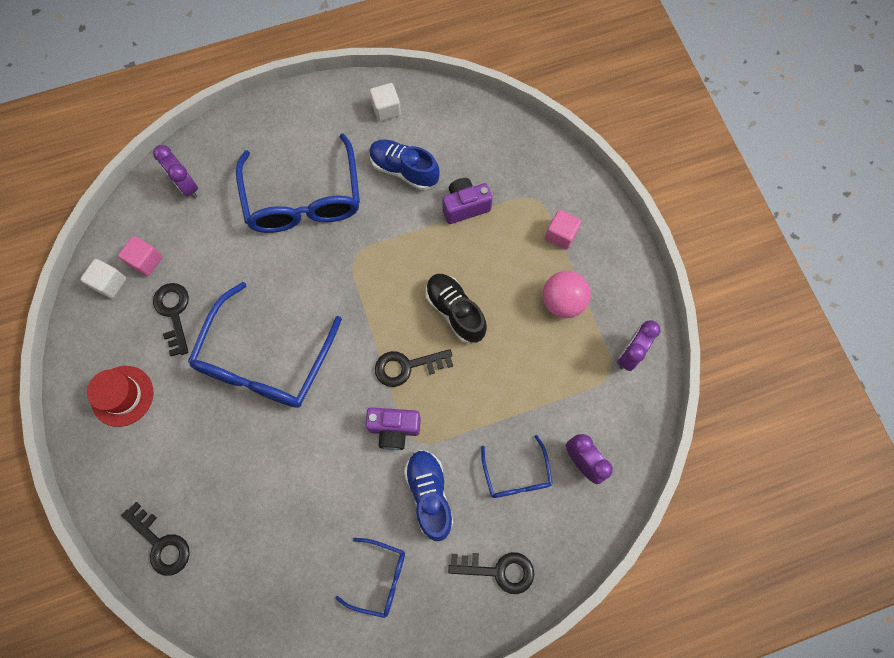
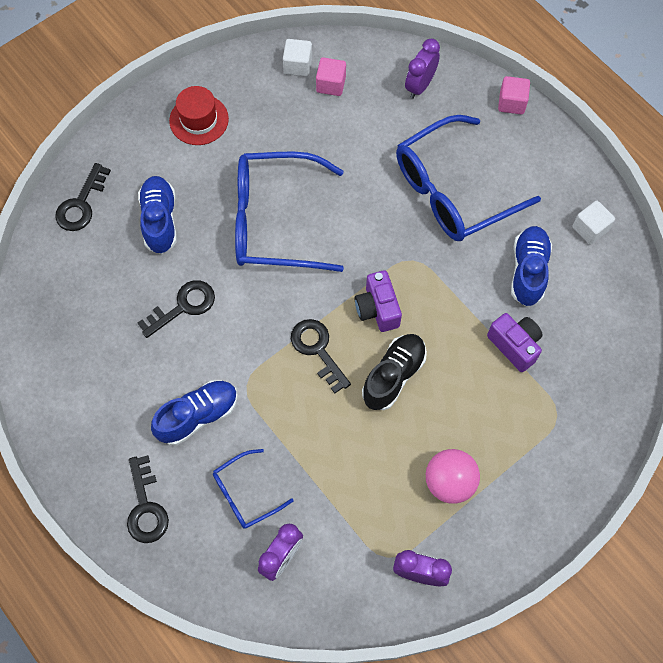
camera: 70 degrees right, 5 degrees down
(173, 313) = (290, 127): black key -> black key (183, 306)
(215, 468) = (160, 220): none -> blue shoe
(379, 578) = (106, 398): blue glasses -> none
(394, 429) = (250, 360): purple camera -> purple camera (377, 309)
(561, 235) = (526, 456): pink cube -> pink cube (511, 103)

